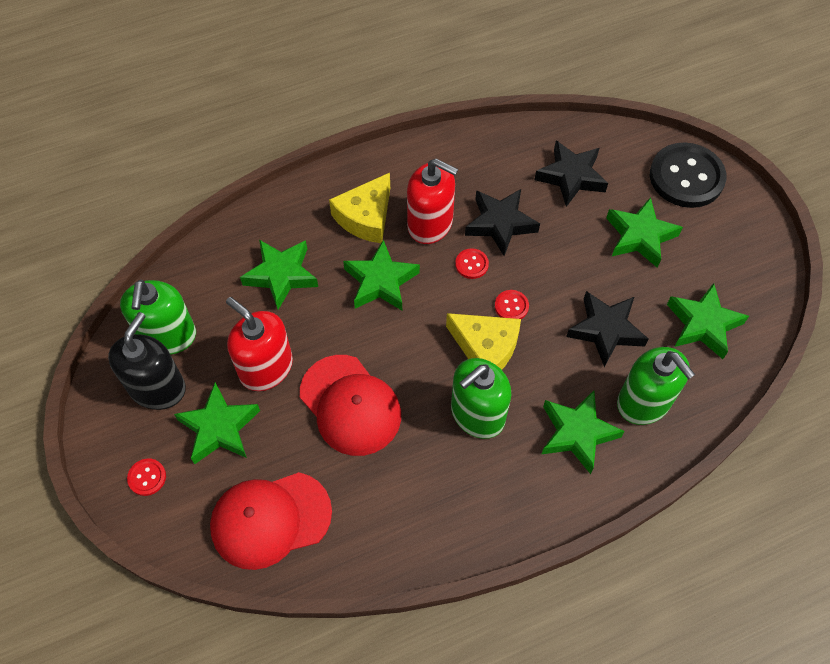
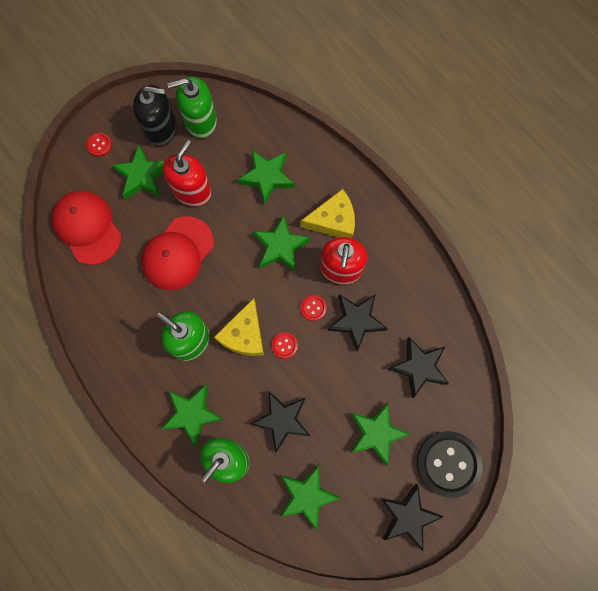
camera: 75 degrees right, 15 degrees up
(366, 217) = (333, 220): yellow cheese -> yellow cheese turned 150 degrees clockwise
(740, 229) = (407, 516): none -> black star

